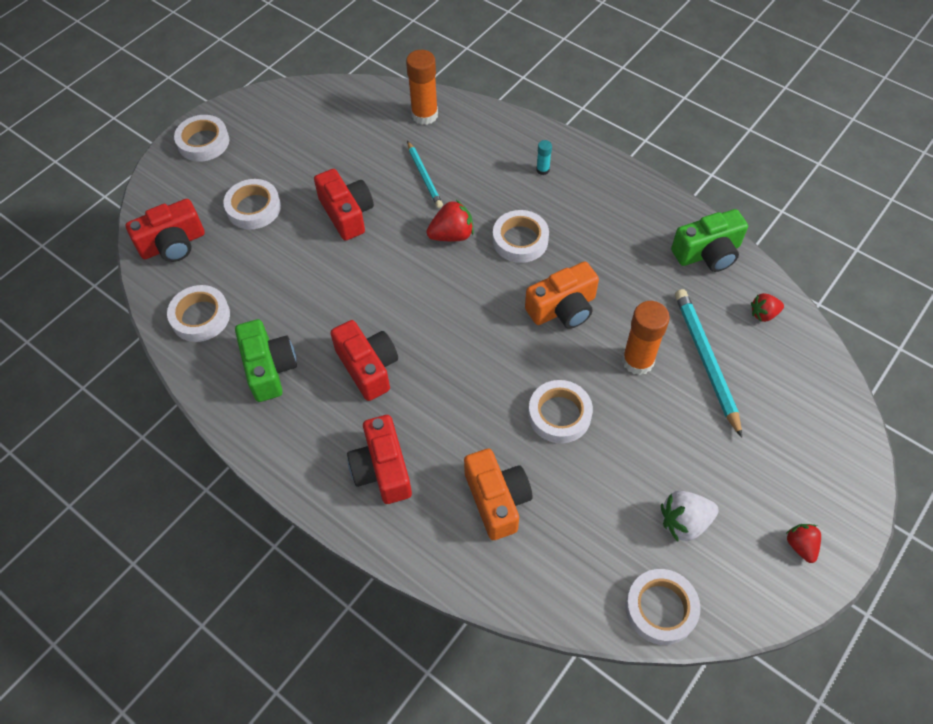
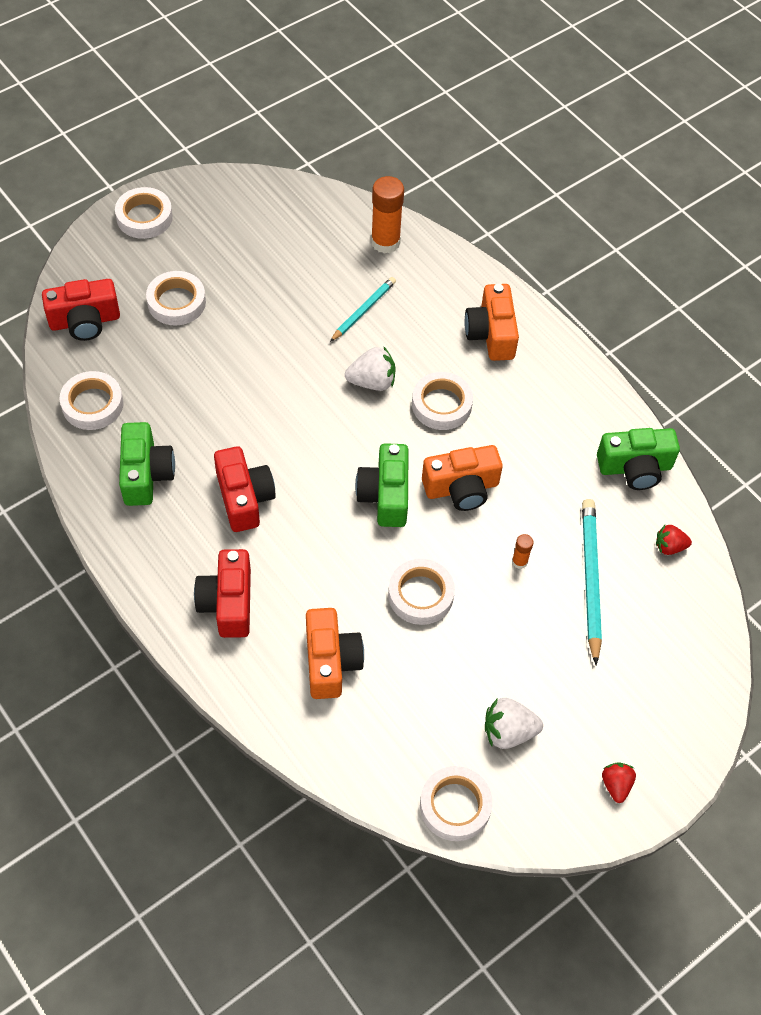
camera: 10 degrees right, 0 degrees up
(347, 214) = (270, 332): red camera -> none
(424, 176) = (363, 310): turquoise pencil -> turquoise pencil turned 135 degrees counterclockwise
(452, 235) = (372, 382): red strawberry -> white strawberry
(497, 332) = (385, 495): none -> green camera
(542, 170) = (491, 334): turquoise glue stick -> orange camera
(638, 361) = (519, 561): orange glue stick -> orange glue stick, size x0.48

